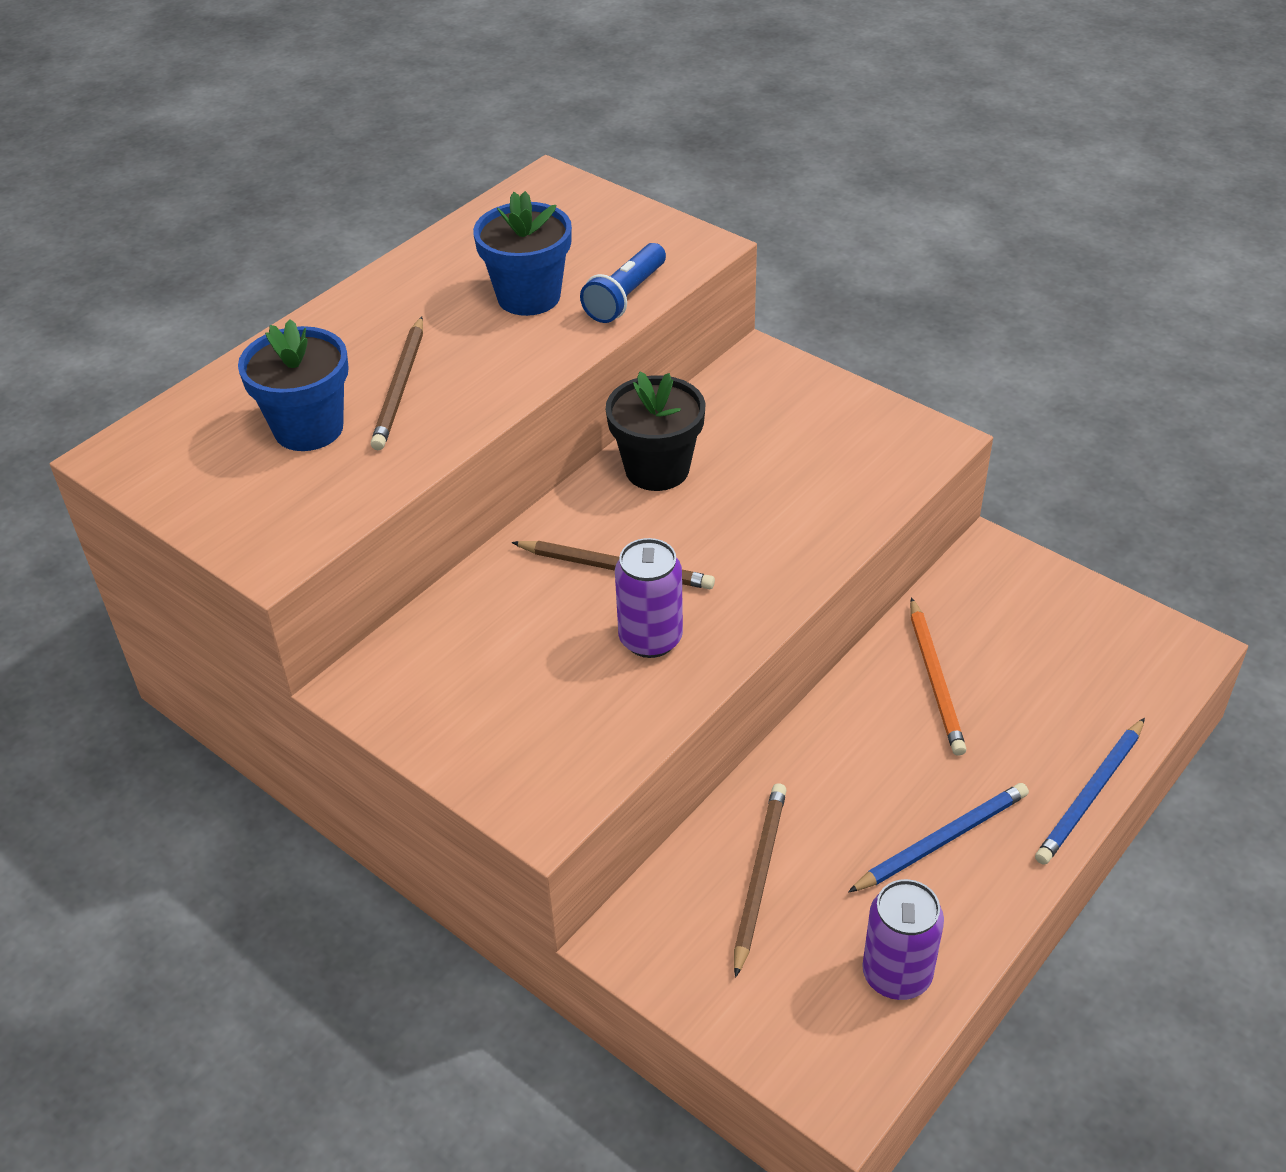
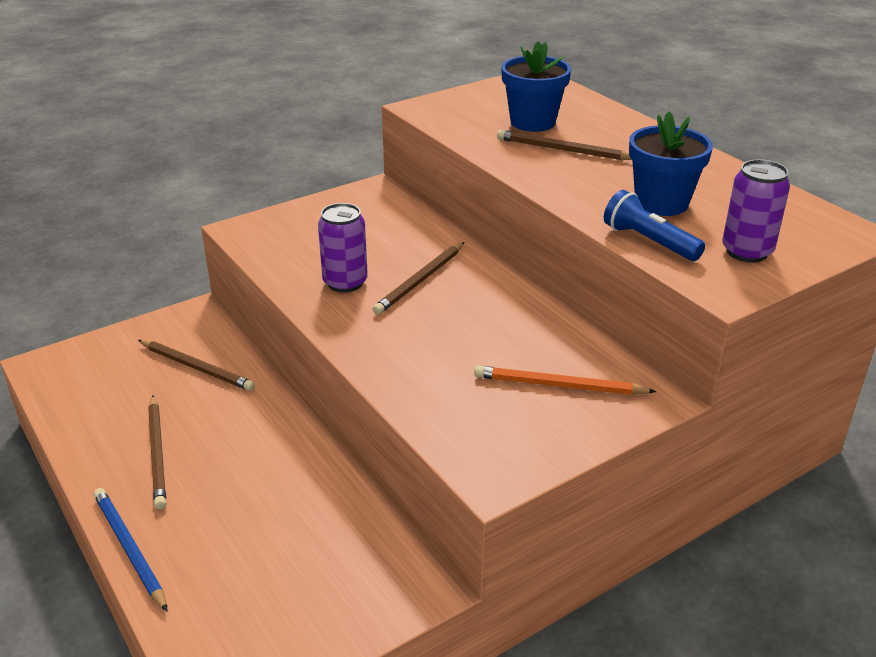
camera: 105 degrees right, 10 degrees down
(657, 469) = (519, 315): black flower pot -> none
(896, 975) = (86, 404): purple can -> purple can (747, 252)
(935, 679) = (297, 497): orange pencil -> orange pencil (559, 385)
(942, 840) = (157, 453): blue pencil -> brown pencil

